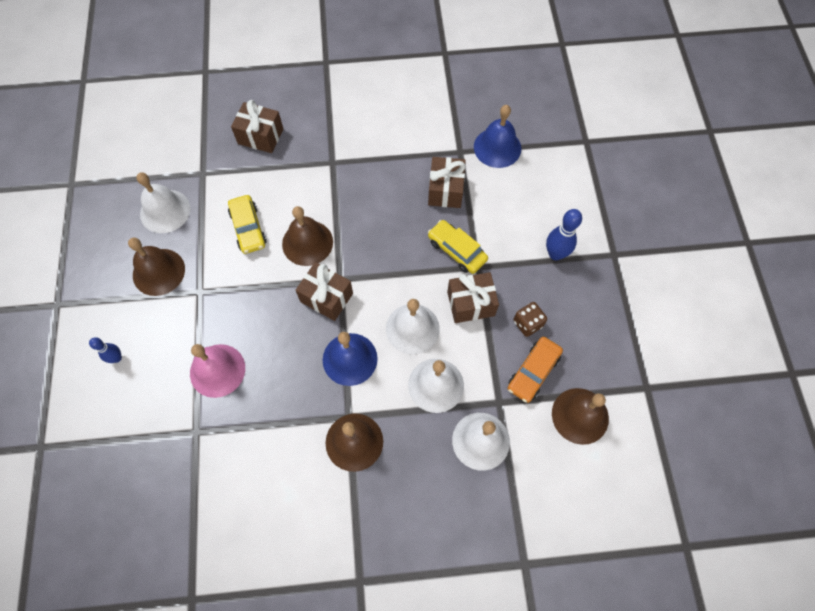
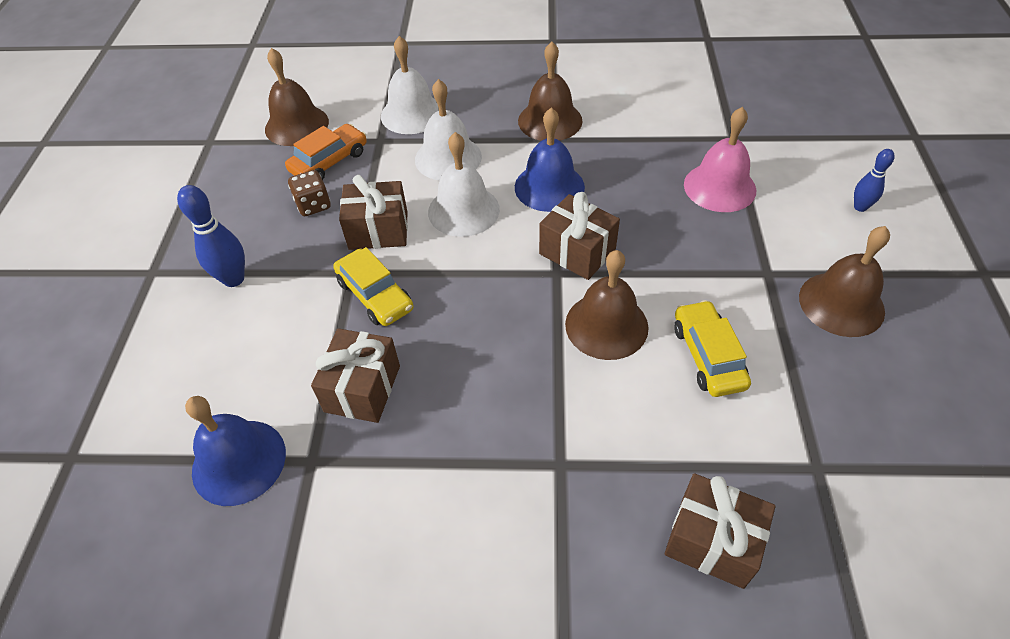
camera: 170 degrees left, 15 degrees down
(165, 211) = (867, 399): white bell -> none

